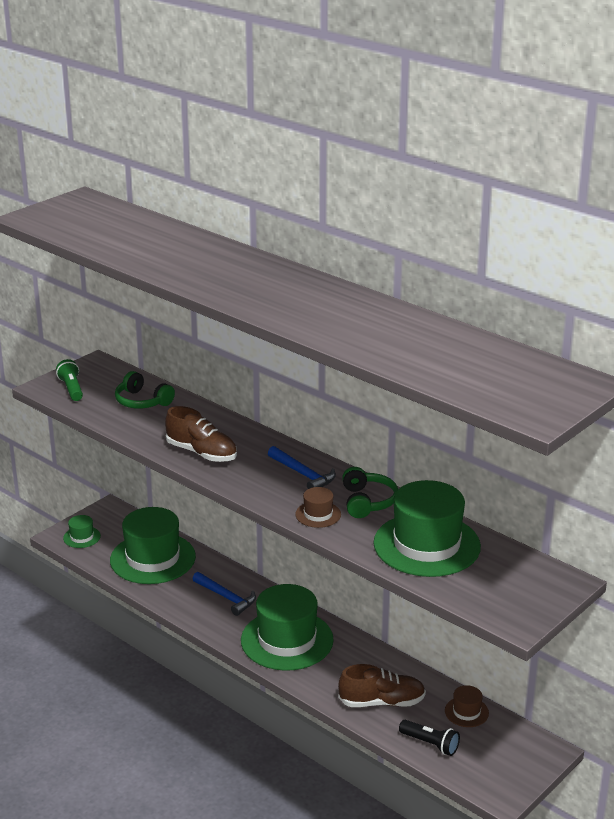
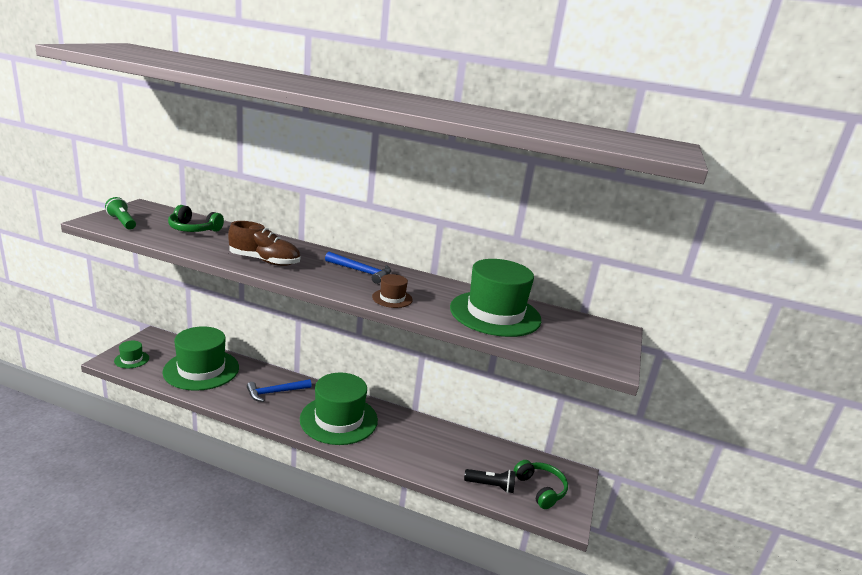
camera: 25 degrees left, 5 degrees down
(226, 597) = (275, 392): blue hammer -> blue hammer turned 135 degrees clockwise
(367, 502) = (426, 287): green headphones -> green headphones (540, 489)
(382, 702) = (436, 458): brown shoe -> none
(466, 712) = (502, 454): brown hat -> none

